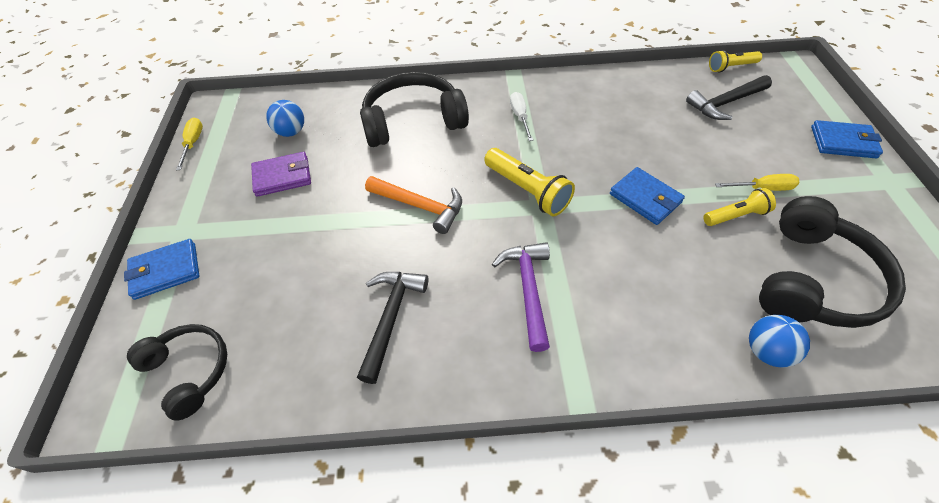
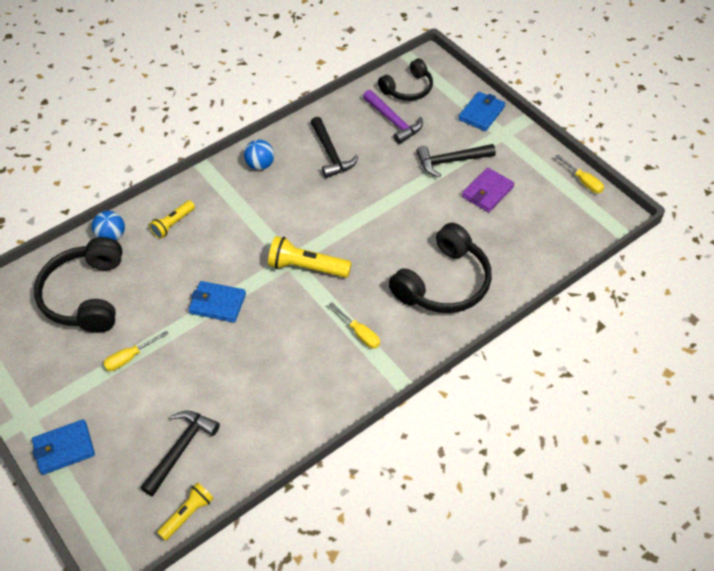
camera: 145 degrees right, 0 degrees up
(189, 371) = (408, 89): black headphones -> black headphones turned 45 degrees counterclockwise
(273, 228) = (450, 161): none -> black hammer
(291, 132) = (526, 225): blue ball -> blue ball (260, 165)
(420, 206) = (372, 219): orange hammer -> none
(520, 117) = (359, 333): white screwdriver -> yellow screwdriver
(528, 289) = (264, 204): purple hammer -> purple hammer (393, 121)
(735, 216) = (146, 321): yellow flashlight -> yellow flashlight (173, 224)

